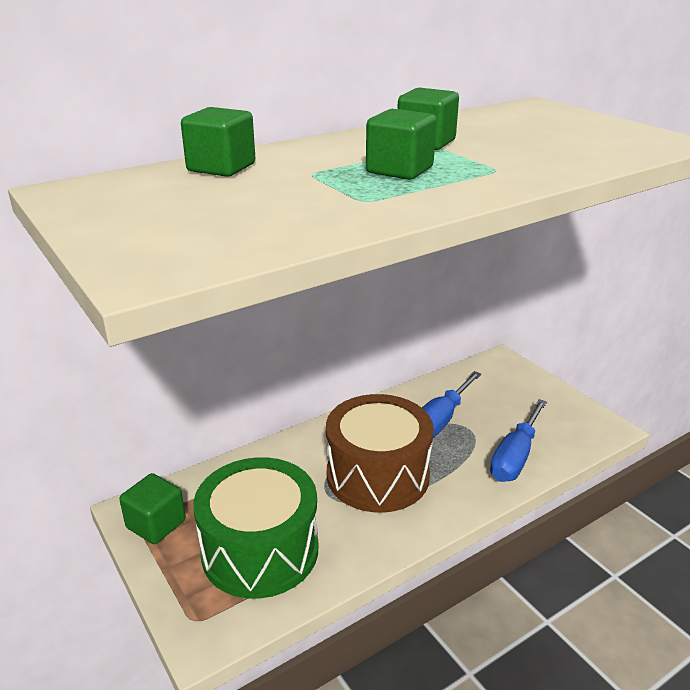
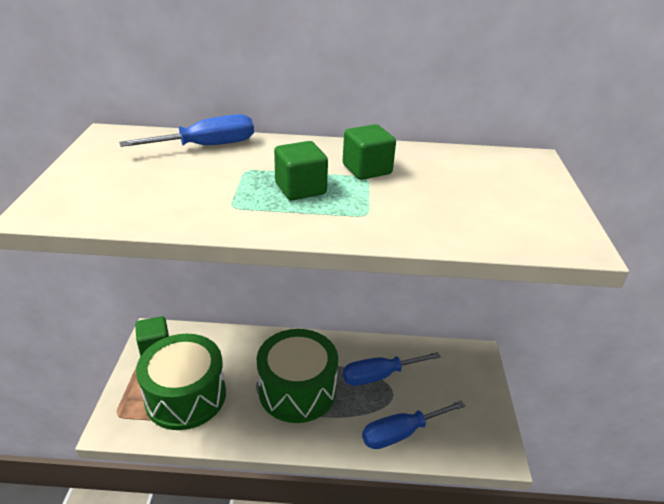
camera: 35 degrees right, 5 degrees up
(221, 168) = (207, 146): green cube -> blue screwdriver
(377, 475) = (297, 390): brown drum -> green drum

